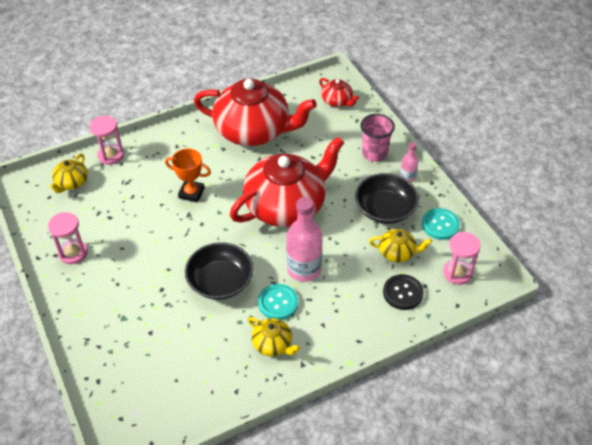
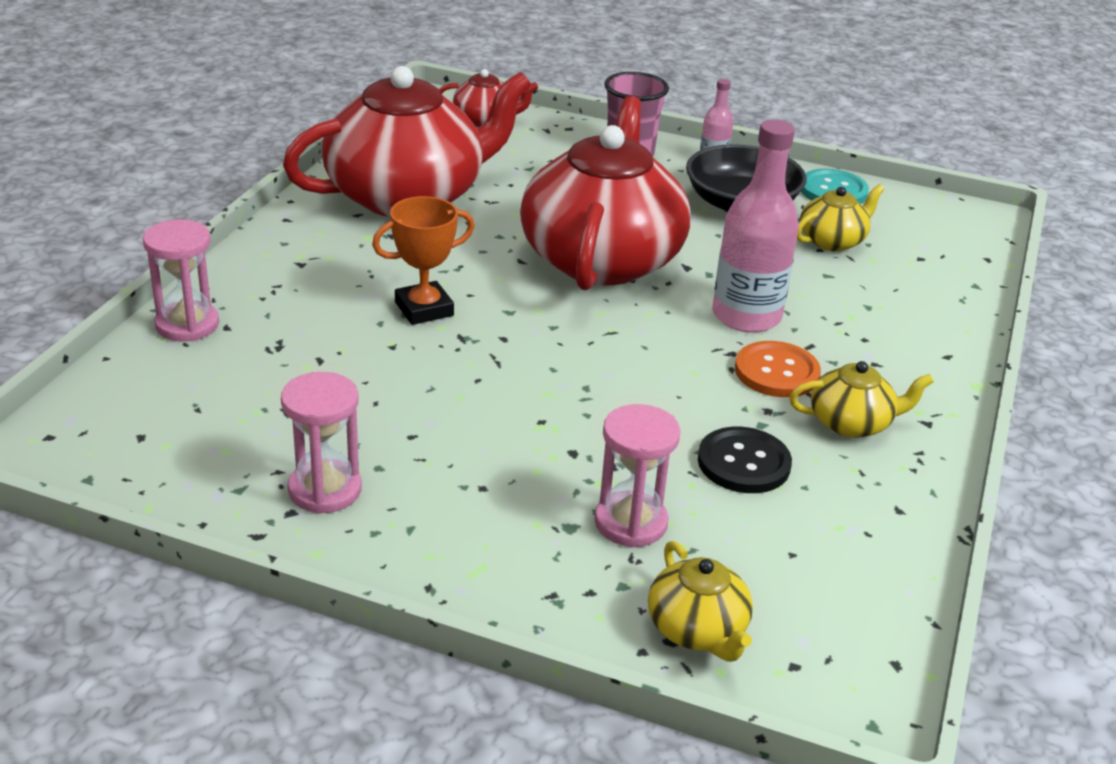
camera: 45 degrees left, 15 degrees down
(71, 182) = (160, 395): yellow teapot -> yellow teapot (697, 629)
(220, 281) = (652, 392): black bowl -> none
(278, 303) = (776, 372): turquoise button -> orange button
(403, 293) = (909, 278): black button -> black button (743, 463)
(457, 273) = (933, 228): pink hourglass -> pink hourglass (630, 522)

